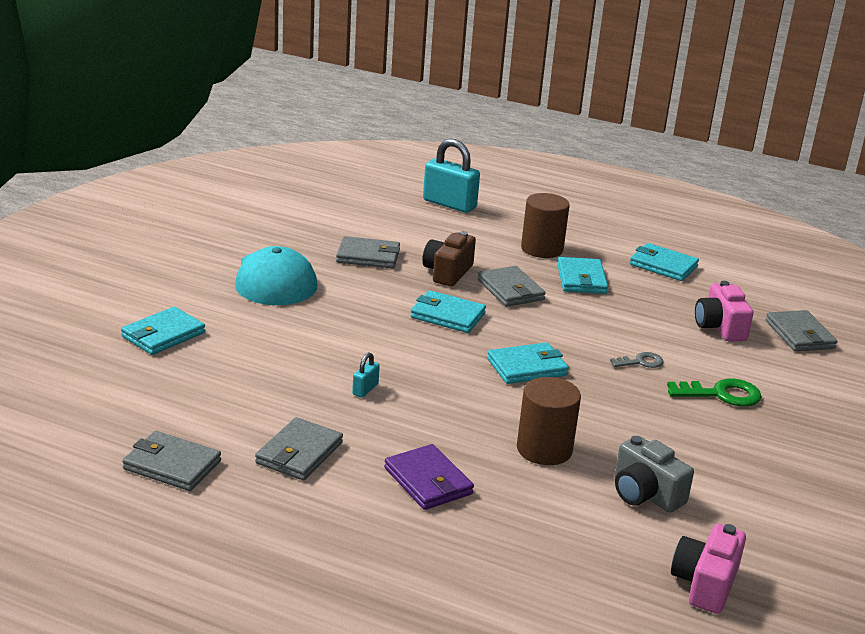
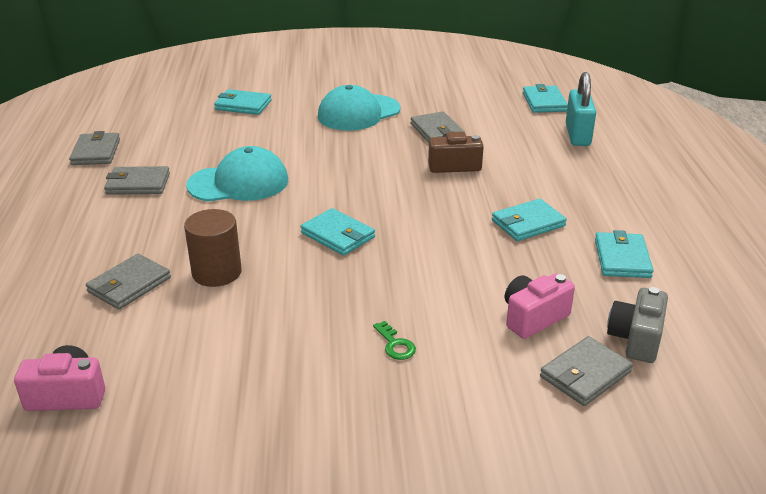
camera: 65 degrees right, 5 degrees up
(365, 389) = (238, 183): turquoise padlock -> turquoise cap
(428, 481) = (136, 236): purple wallet -> none
(447, 315) = (382, 183): turquoise wallet -> turquoise wallet (544, 102)
(510, 290) = (461, 197): grey wallet -> grey wallet (129, 285)
(542, 249) = (559, 192): brown cylinder -> none
(641, 362) = (408, 287): grey key -> none
(645, 494) = (185, 336): grey camera -> grey camera (636, 339)
(721, 394) = (395, 345): green key -> green key, size x0.60

